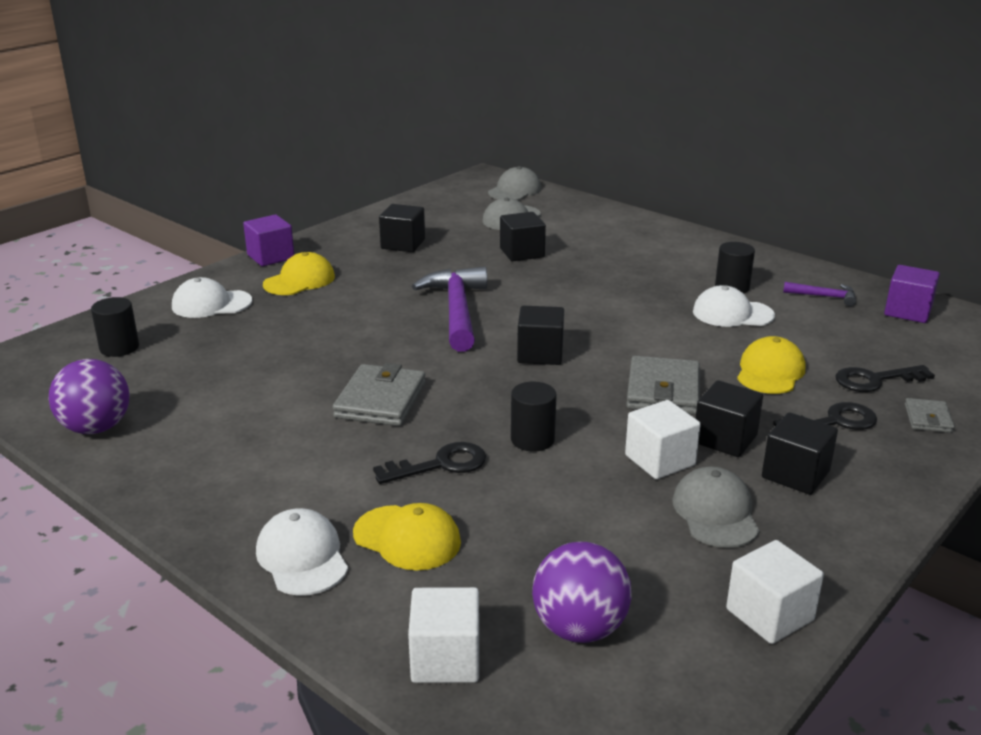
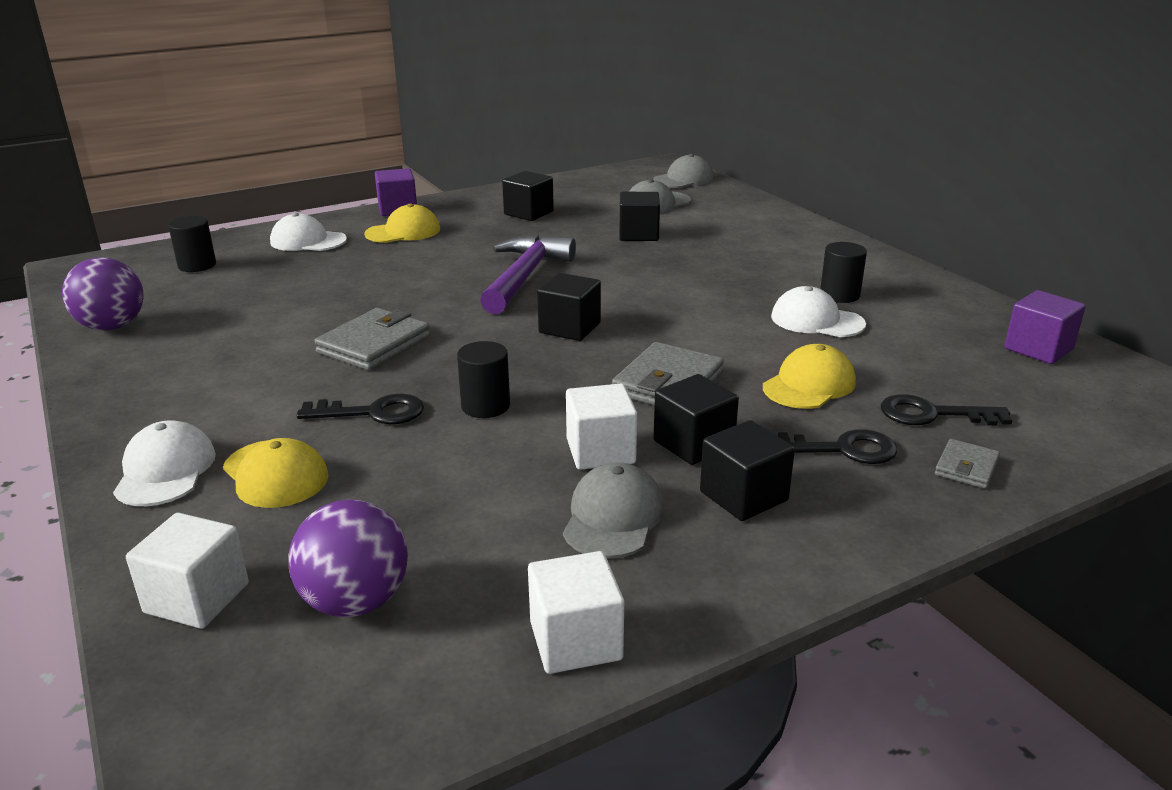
camera: 20 degrees right, 0 degrees up
(824, 296) = (943, 319): purple hammer -> none

